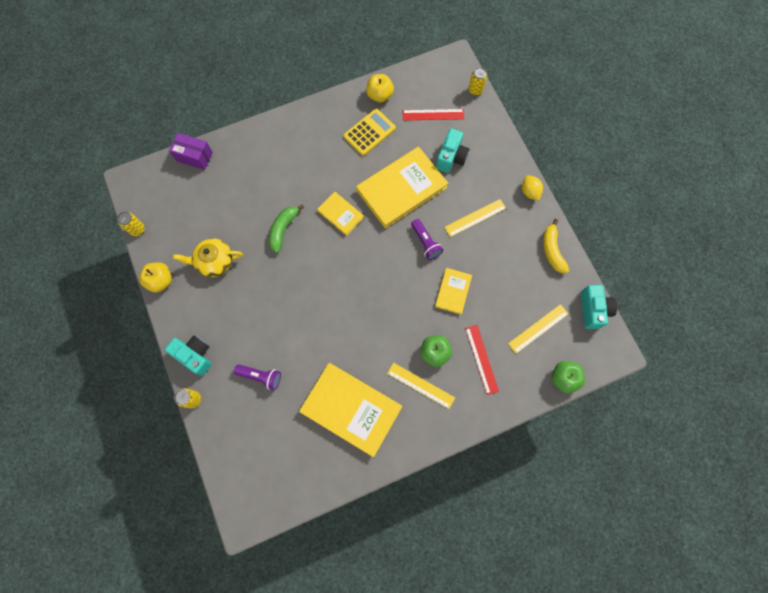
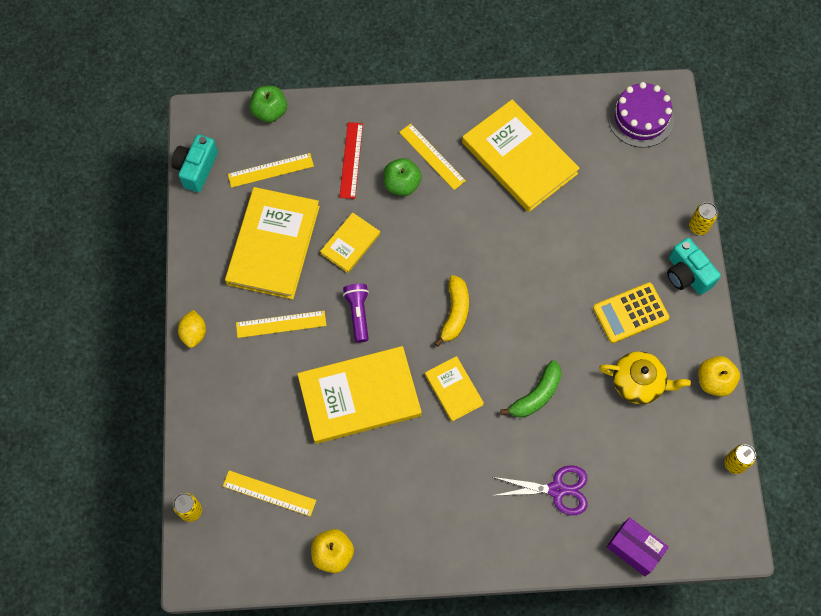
camera: 160 degrees left, 5 degrees down
(252, 175) = (557, 489): none -> purple scissors
(260, 376) = (613, 225): purple flashlight -> none
(261, 485) = (640, 118): none -> purple cake
(369, 132) = (371, 497): yellow calculator -> yellow calculator (630, 313)
(433, 114) = (269, 493): red ruler -> yellow ruler
(451, 157) = (273, 418): turquoise camera -> none
(507, 271) = (273, 245): none -> yellow book
(552, 250) = (206, 251): yellow banana -> yellow banana (455, 313)

